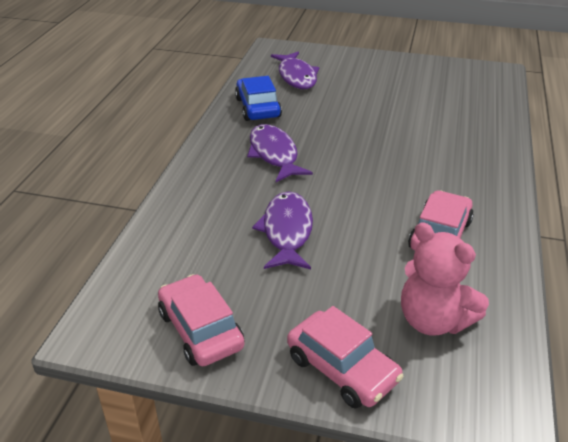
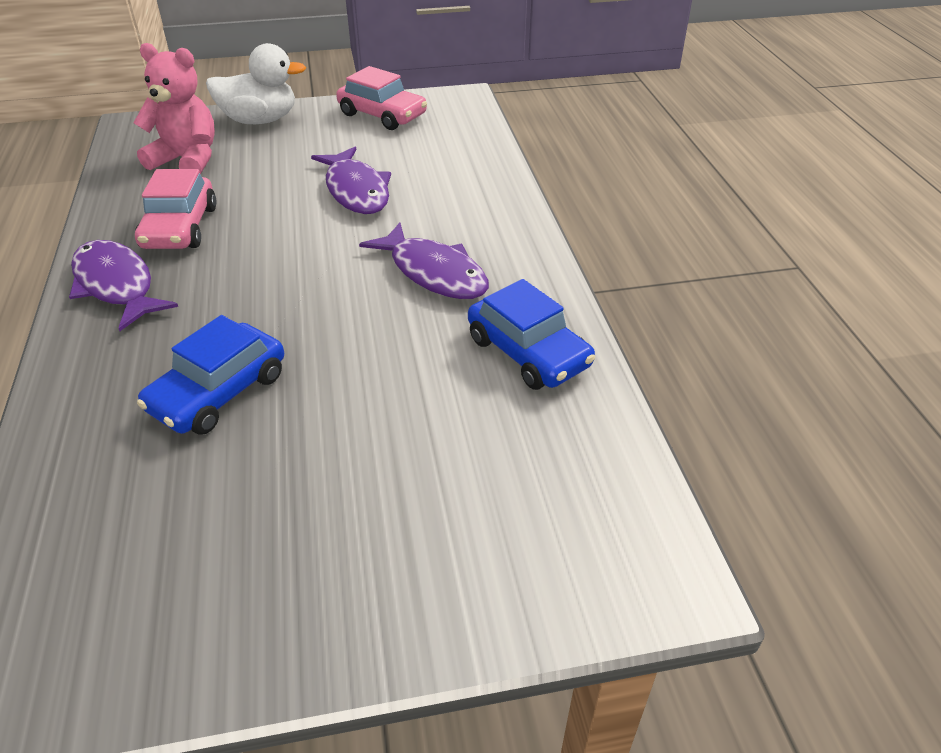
camera: 155 degrees right, 5 degrees up
(296, 76) = (522, 468): purple fish -> purple fish (117, 285)
(342, 369) = (260, 120): pink car -> white duck
(418, 127) = (219, 392): none -> blue car

